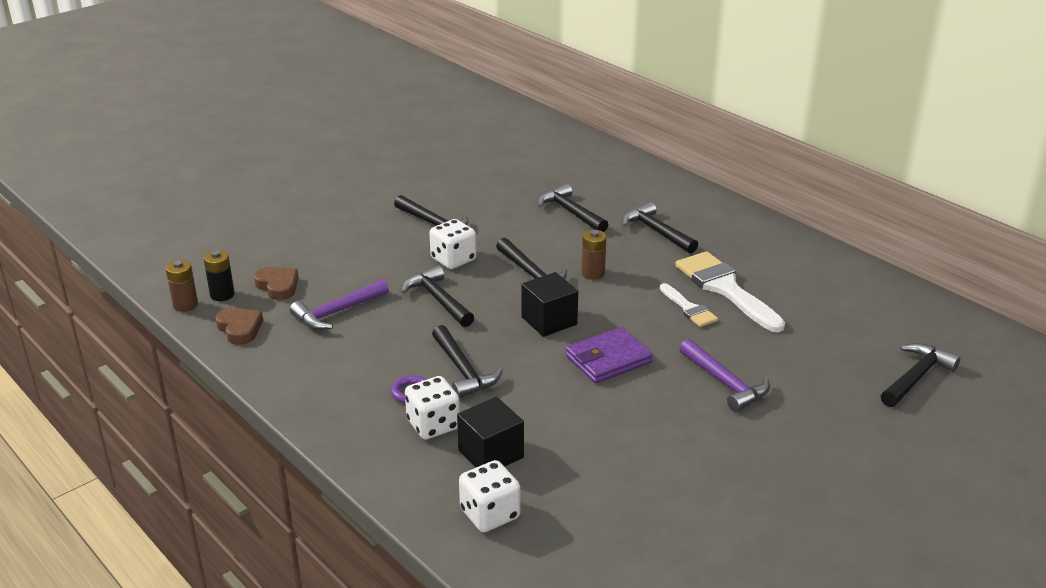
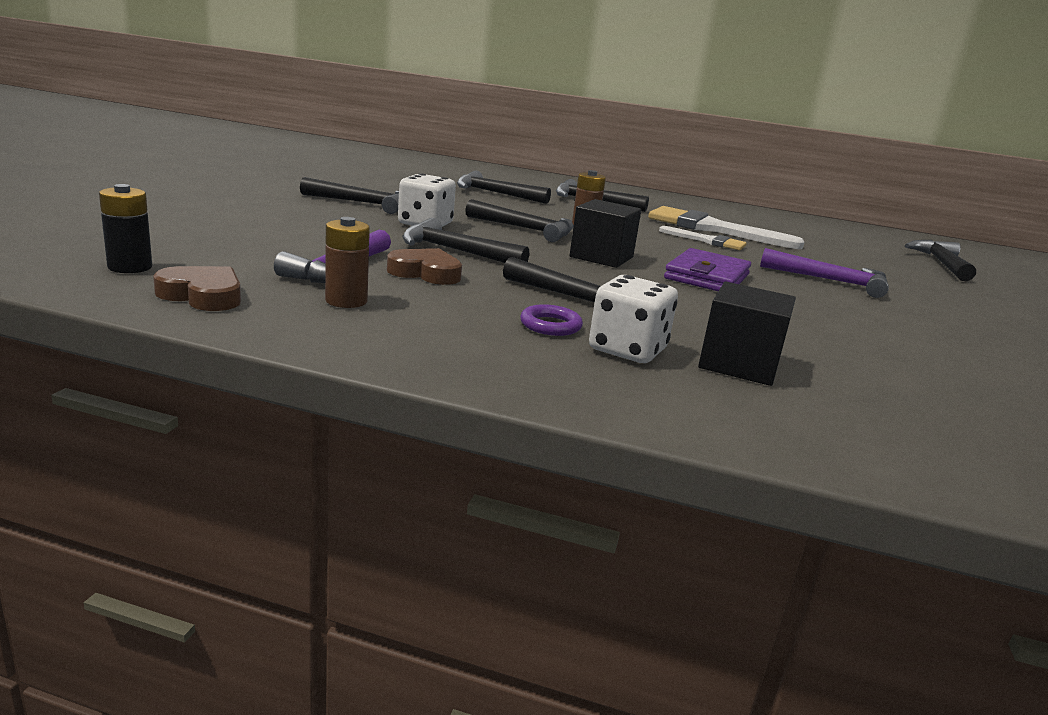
camera: 35 degrees left, 10 degrees down
(185, 305) = (71, 281): brown battery -> brown battery (346, 301)
(278, 286) = (217, 254): brown heart -> brown heart (426, 273)
(490, 514) = (848, 422): white dice -> none

